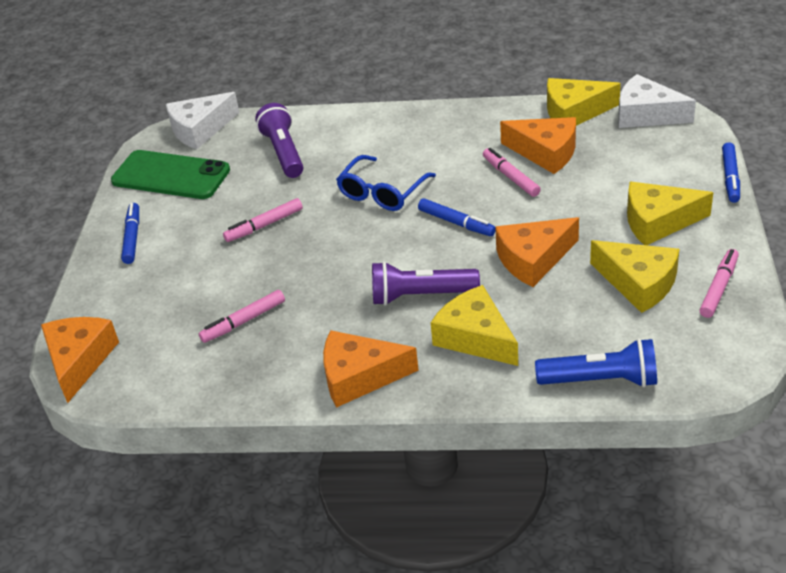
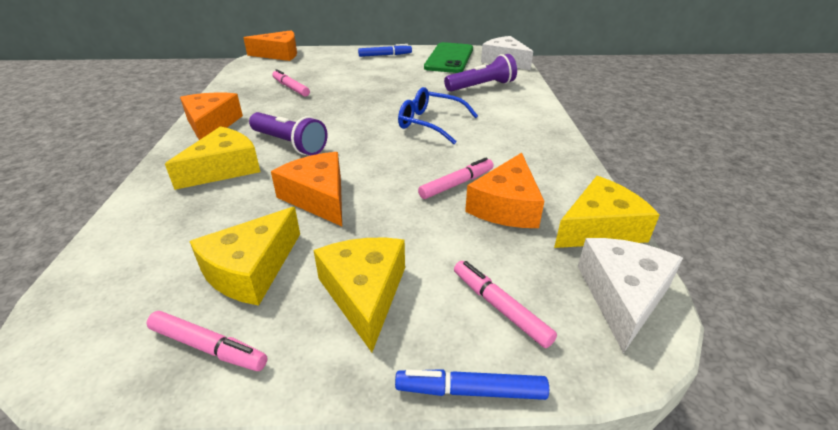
camera: 80 degrees right, 5 degrees down
(264, 225) = (391, 86): pink marker -> pink marker (500, 307)
(421, 295) = (289, 144): purple flashlight -> purple flashlight turned 135 degrees clockwise
(456, 223) = (384, 156): blue marker -> none
(574, 112) = (599, 228): yellow cheese -> yellow cheese turned 75 degrees clockwise
(600, 380) = (119, 236): blue flashlight -> none

